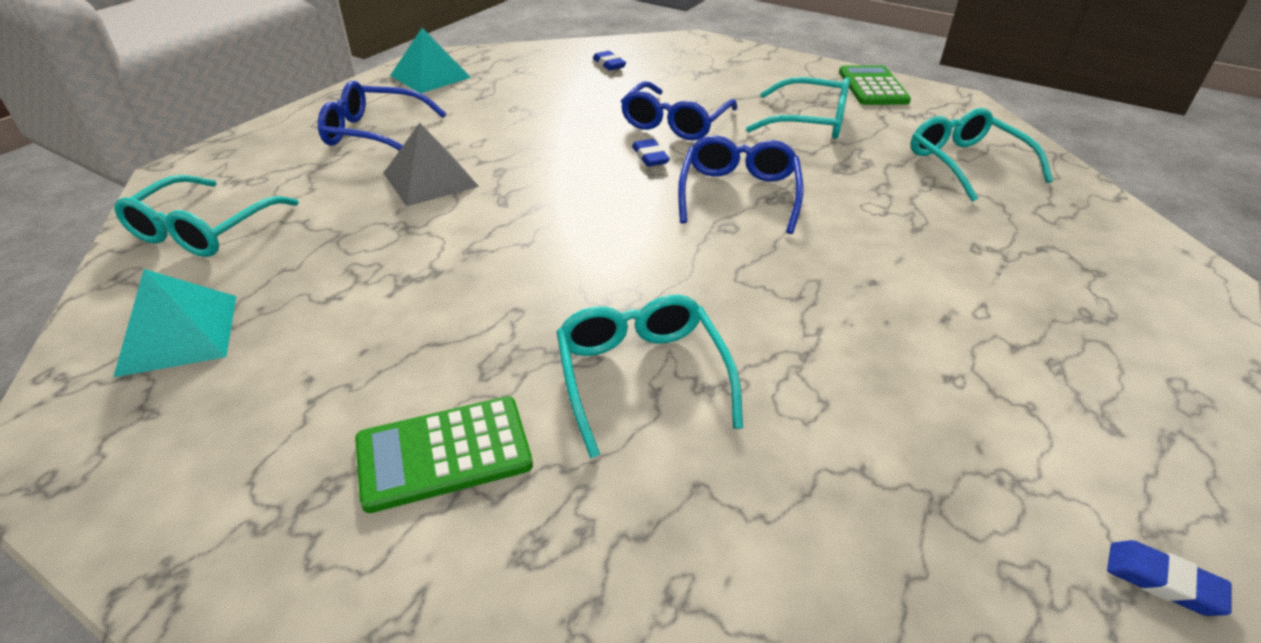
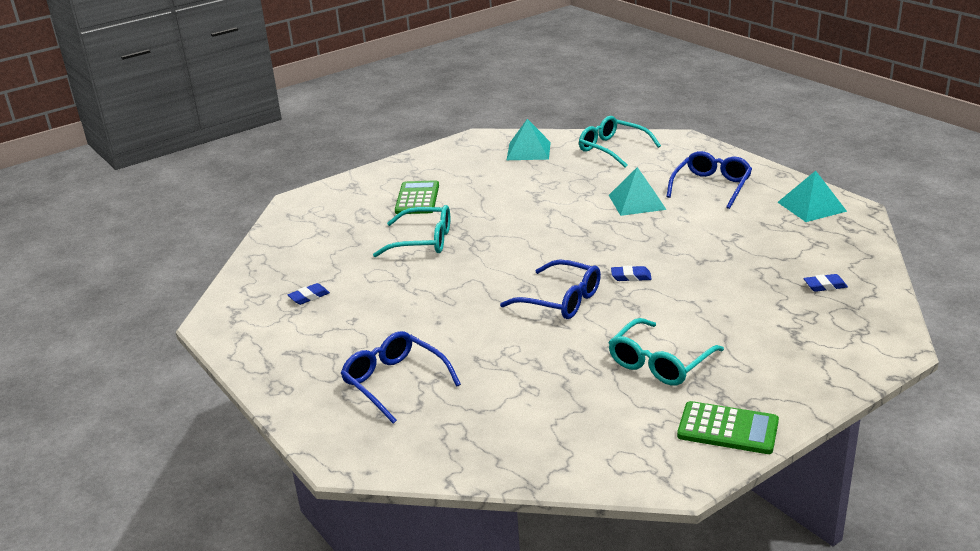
camera: 115 degrees right, 10 degrees down
(430, 179) = (636, 202): grey pyramid -> turquoise pyramid
(675, 122) = (684, 297): blue glasses -> blue glasses (395, 383)
(966, 164) = (545, 421): turquoise glasses -> none
(1163, 582) = (228, 326): blue eraser -> blue eraser (309, 297)

